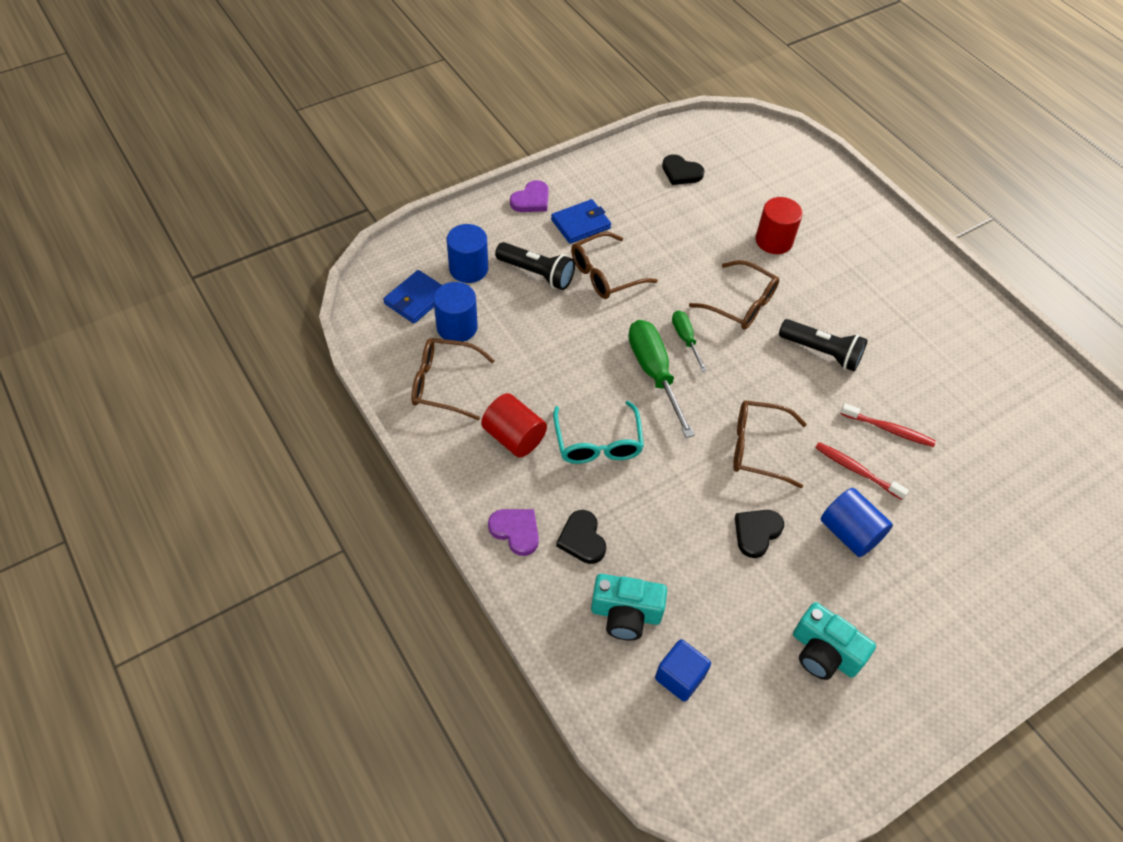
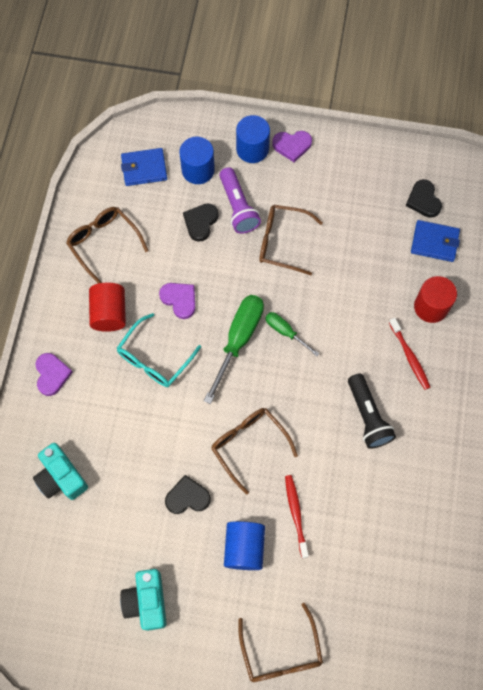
camera: 45 degrees right, 15 degrees up
(457, 327) = (149, 208): blue cylinder -> blue cylinder (252, 149)
(537, 273) = (238, 207): black flashlight -> purple flashlight
(567, 379) = (179, 300): none -> purple heart
(580, 224) = (306, 190): blue wallet -> blue wallet (434, 242)
(582, 539) = (83, 411): black heart -> black heart (200, 222)
(680, 677) = (52, 539): blue cube -> none
(685, 339) = (285, 332): green screwdriver -> green screwdriver turned 75 degrees counterclockwise
(740, 304) = (351, 336): brown glasses -> brown glasses (281, 651)
(889, 429) = (350, 506): red toothbrush -> red toothbrush (409, 356)

